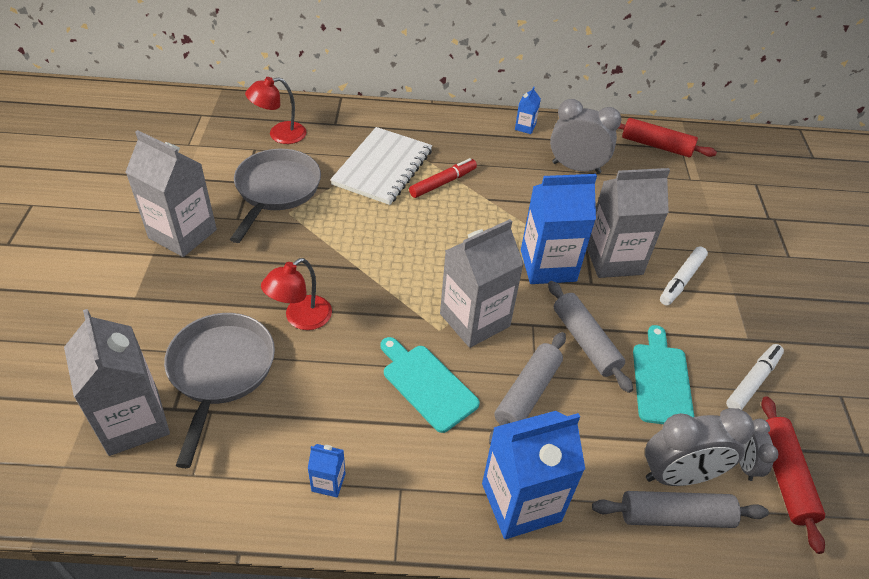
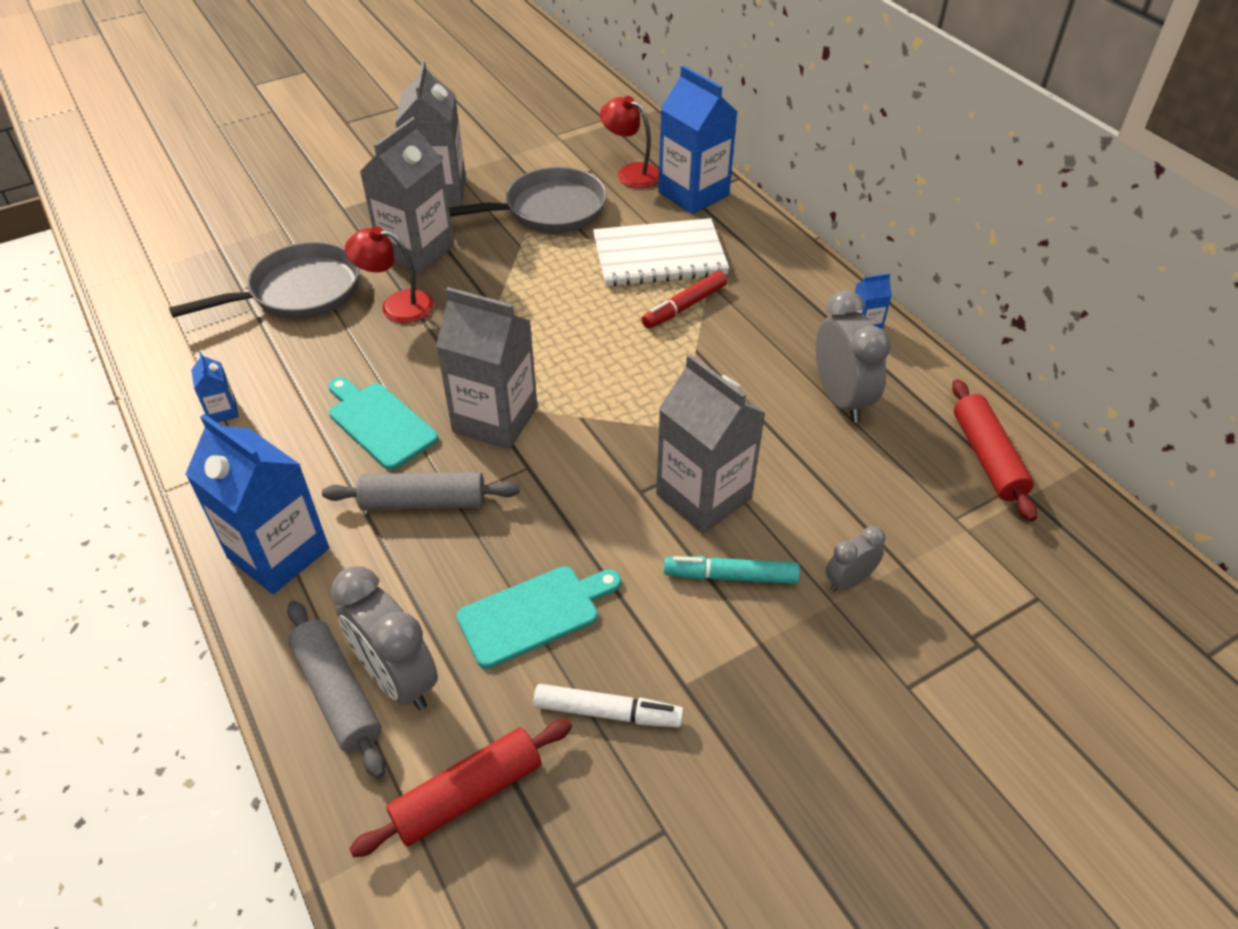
camera: 60 degrees right, 0 degrees up
(133, 421) = (215, 276): grey carton -> grey carton (416, 251)
(427, 384) = (379, 423): turquoise cutting board -> turquoise cutting board turned 60 degrees counterclockwise
(443, 183) = (684, 306): red marker -> red marker turned 120 degrees clockwise
(548, 265) = (634, 443): blue carton -> blue carton (693, 194)
(585, 341) = (540, 521): grey rolling pin -> none
(681, 280) = (730, 576): white marker -> turquoise marker
(745, 464) = (459, 743): grey clock -> grey clock (848, 581)

